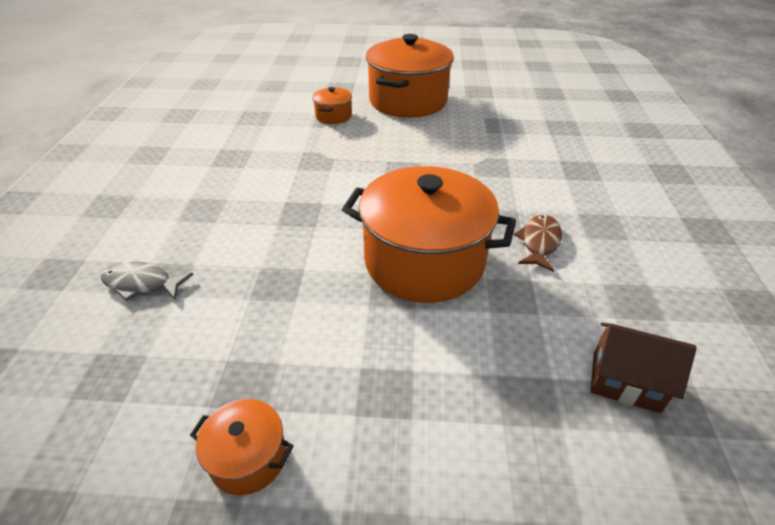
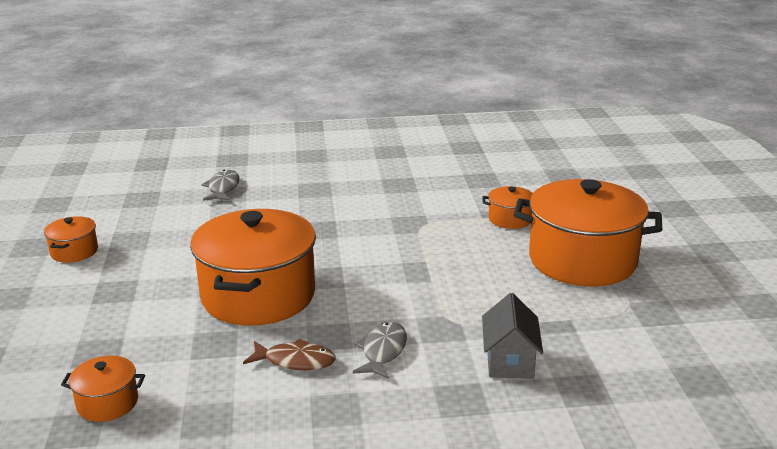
camera: 80 degrees right, 15 degrees down
(523, 196) = (383, 351): none -> grey fish
(534, 146) = (509, 361): none -> grey house
(625, 381) = (107, 403): brown house -> orange pot

